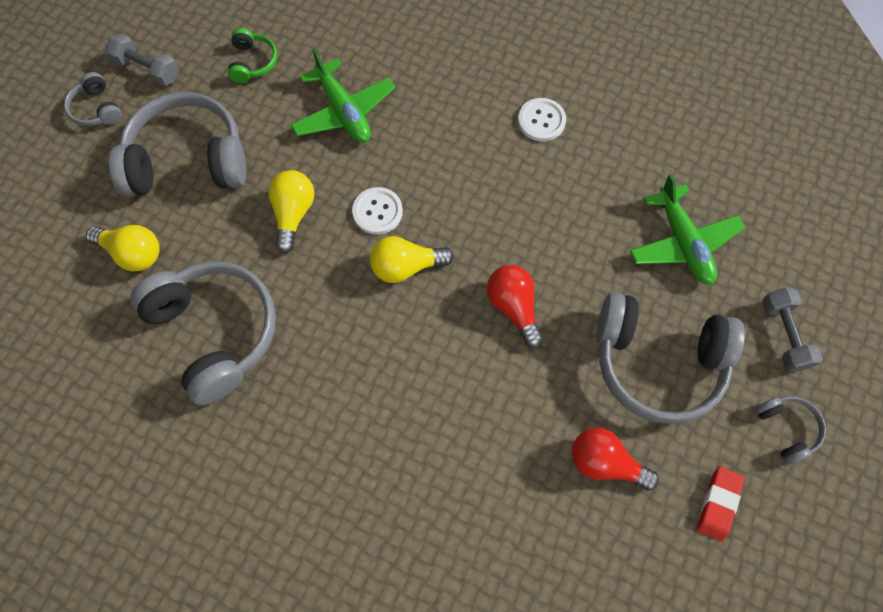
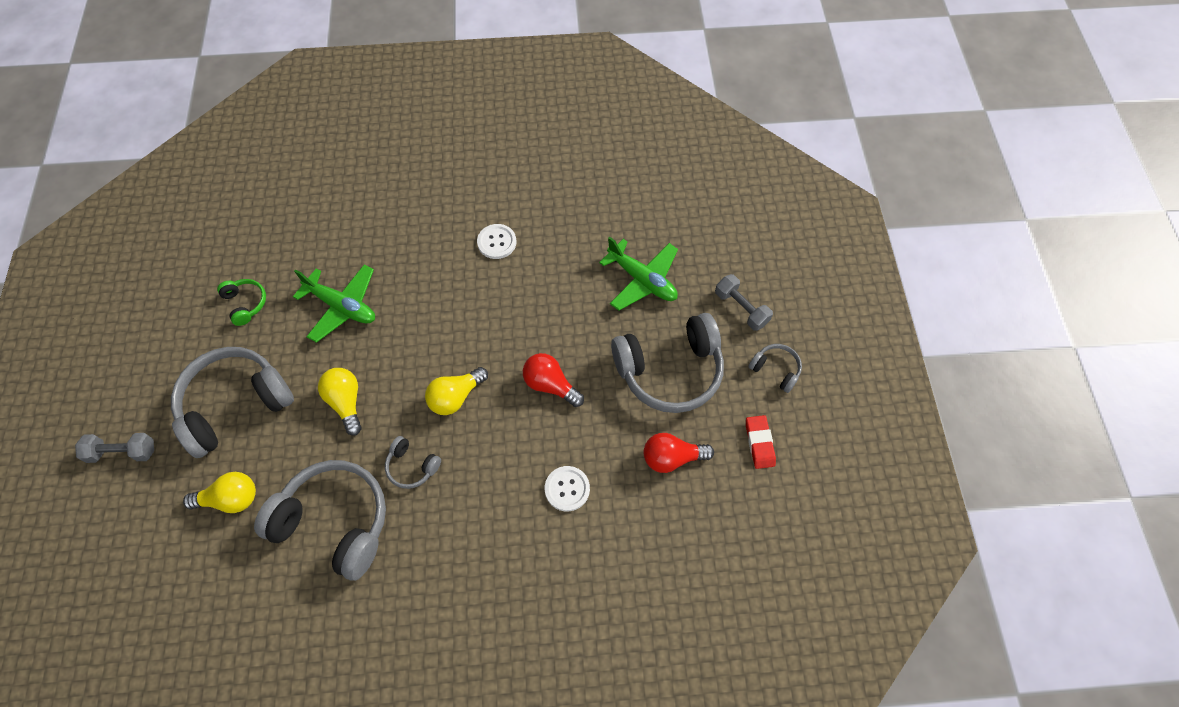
camera: 30 degrees left, 5 degrees down
(97, 109) = (131, 403): grey headphones -> grey headphones (412, 466)
(147, 69) = (157, 351): grey dumbbell -> grey dumbbell (122, 452)
(377, 211) = (411, 368): white button -> white button (567, 489)

